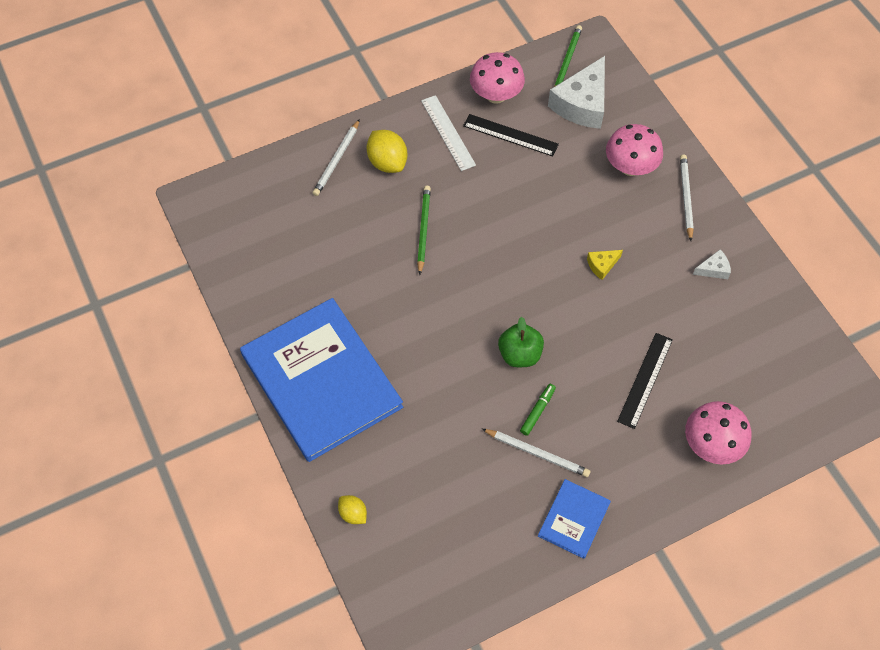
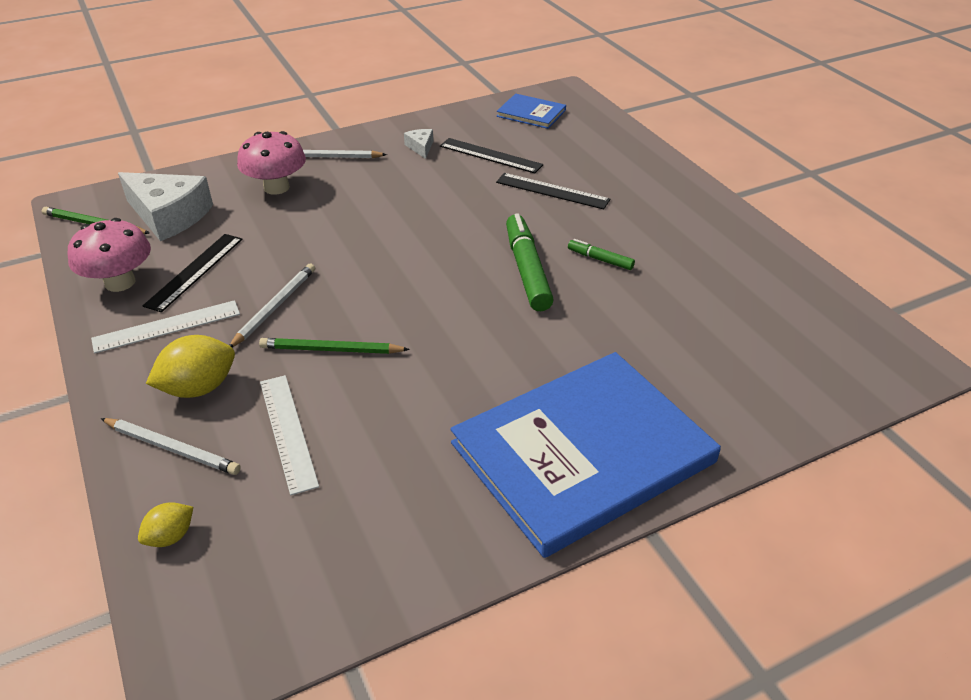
camera: 90 degrees left, 20 degrees down
(347, 215) = (288, 431): none -> white ruler
(353, 514) = (778, 412): yellow lemon -> yellow lemon (170, 536)
(519, 354) = (527, 270): green apple -> green marker
(537, 453) = (652, 261): white pencil -> white pencil (274, 307)
(574, 519) = (723, 239): blue book -> blue book (531, 113)
(602, 265) = (408, 211): yellow cheese -> none
(705, 328) = (490, 155): none -> black ruler
(711, 444) = (618, 159): pink mushroom -> none

